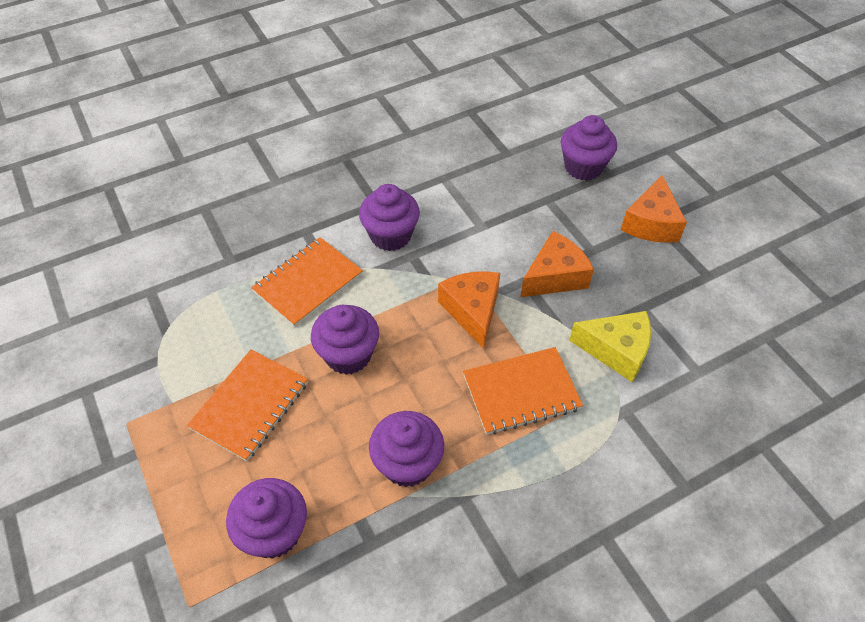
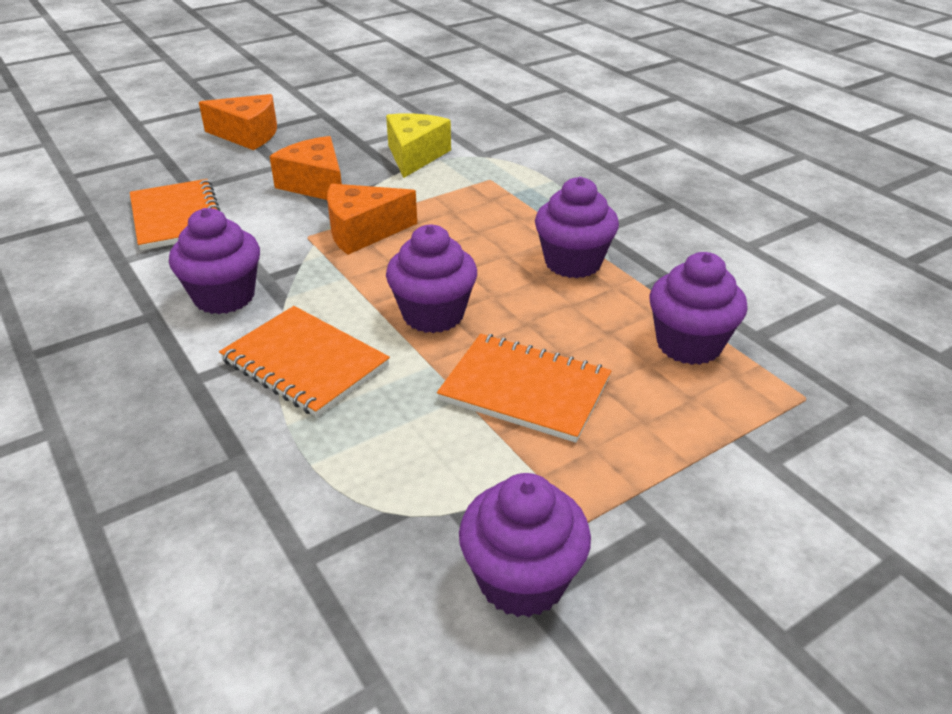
camera: 95 degrees left, 15 degrees down
(521, 392) = (471, 202): orange notebook -> orange notebook (177, 217)
(583, 167) = (144, 167): purple cupcake -> purple cupcake (522, 580)

